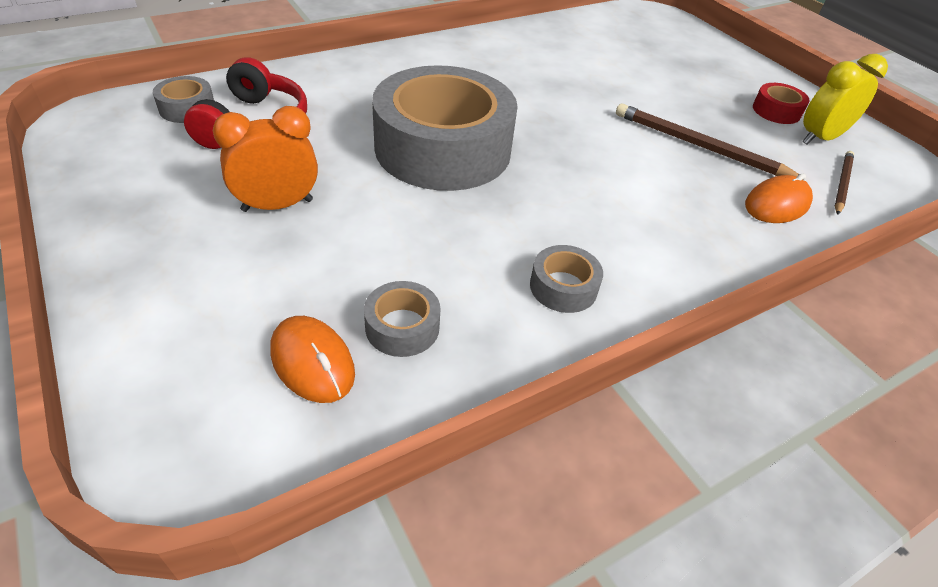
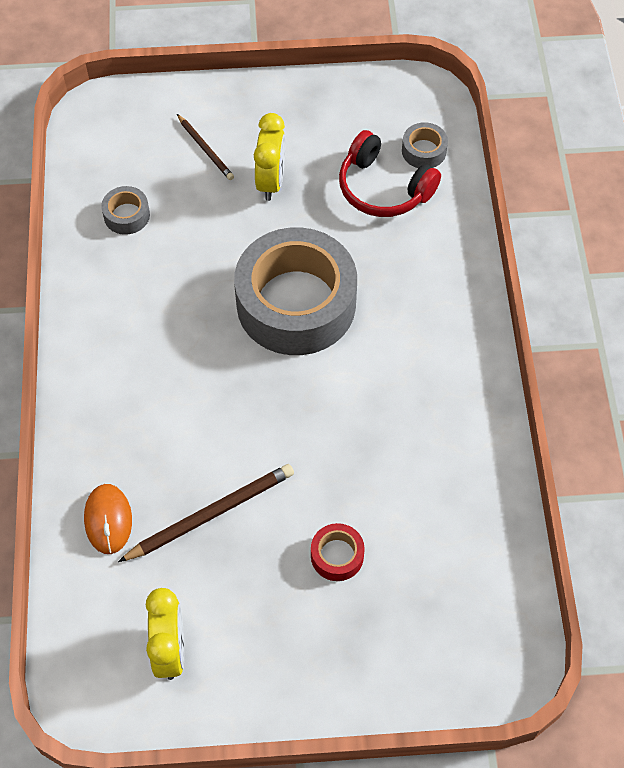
camera: 120 degrees right, 15 degrees up
(277, 205) = (271, 181): orange clock -> yellow clock
(312, 362) = (125, 169): orange mouse -> none
(563, 287) = (110, 312): grey tape -> none
(776, 111) = (232, 644): red tape -> red tape (337, 555)
(842, 184) = (102, 604): brown pencil -> brown pencil (205, 149)

